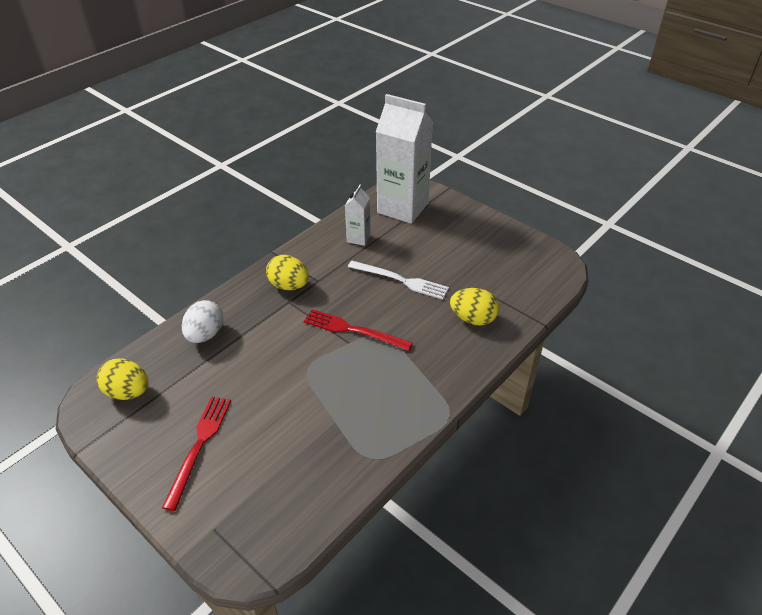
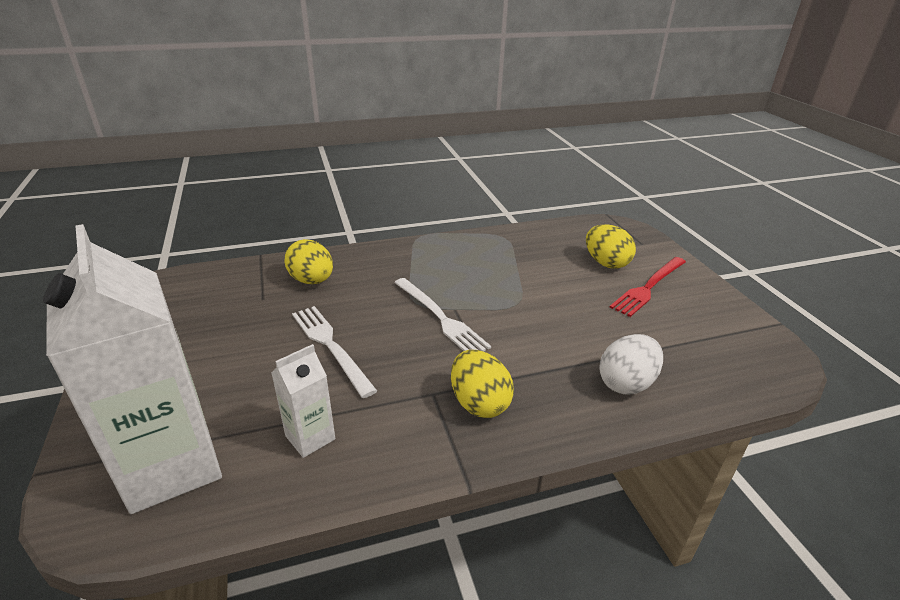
camera: 150 degrees left, 10 degrees down
(128, 392) = (732, 355): yellow egg -> yellow egg (606, 263)
(354, 330) = (440, 317): red fork -> white fork

